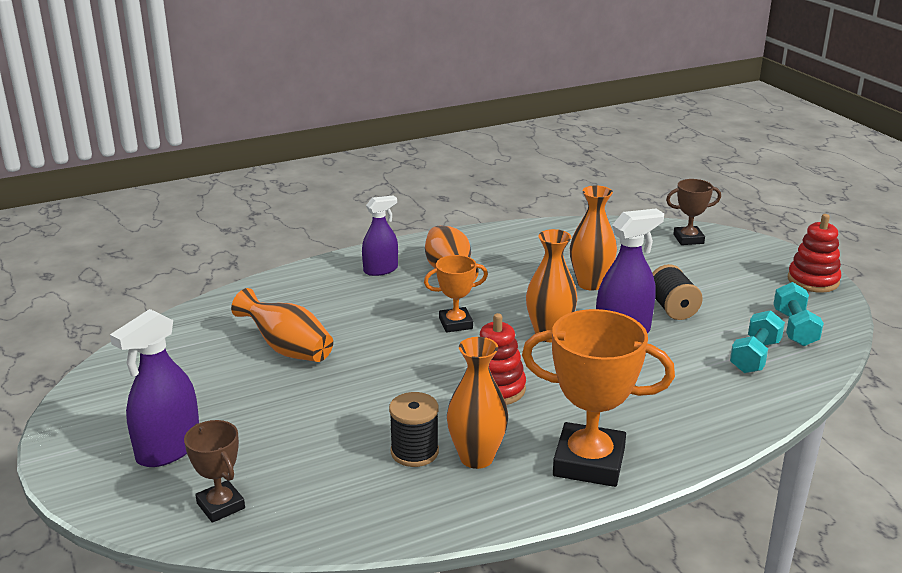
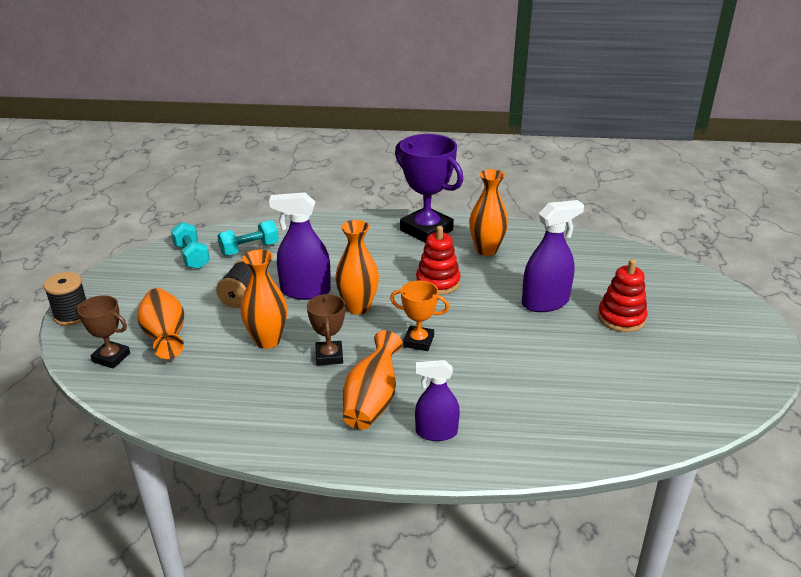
camera: 150 degrees left, 5 degrees up
(168, 449) = (685, 312): purple spray bottle -> purple spray bottle (545, 302)
(221, 506) = (652, 270): brown trophy -> brown trophy (329, 356)
(287, 349) = (574, 365): orange vase -> orange vase (165, 337)
(414, 452) = (521, 263): black spool -> black spool (72, 315)
(589, 462) = (426, 230): orange trophy -> purple trophy
(794, 328) = (192, 256): turquoise dumbbell -> turquoise dumbbell turned 60 degrees counterclockwise
(813, 280) = (106, 283): red stacking toy -> red stacking toy (621, 318)

